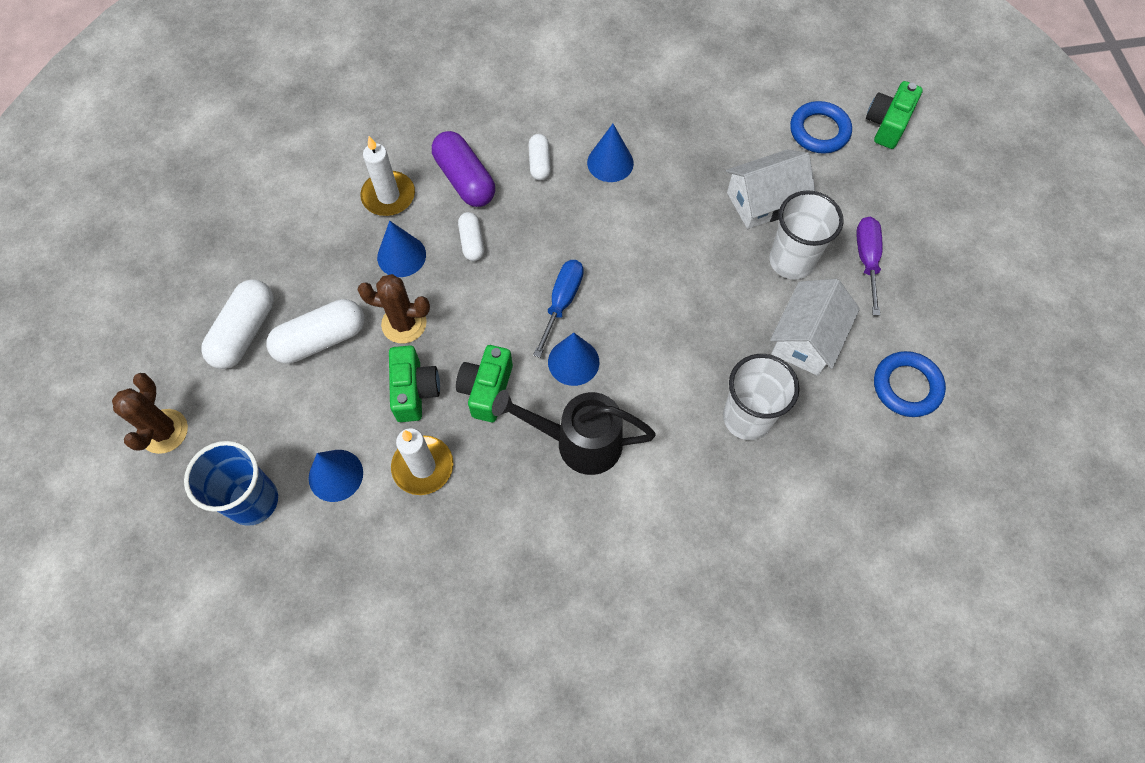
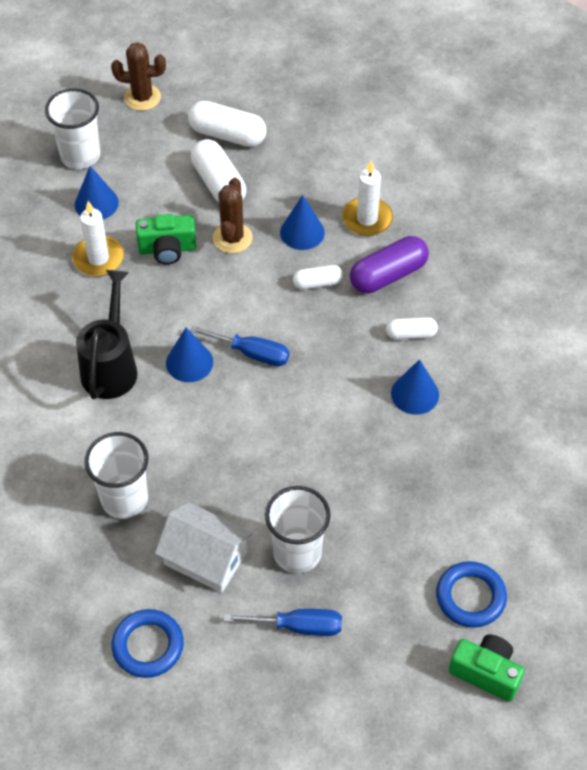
camera: 90 degrees right, 10 degrees down
(253, 501) = (80, 156): blue cup -> white cup
(486, 390) = (165, 299): green camera -> none
(764, 201) = (371, 532): white house -> none
(867, 260) = (298, 626): purple screwdriver -> blue screwdriver

